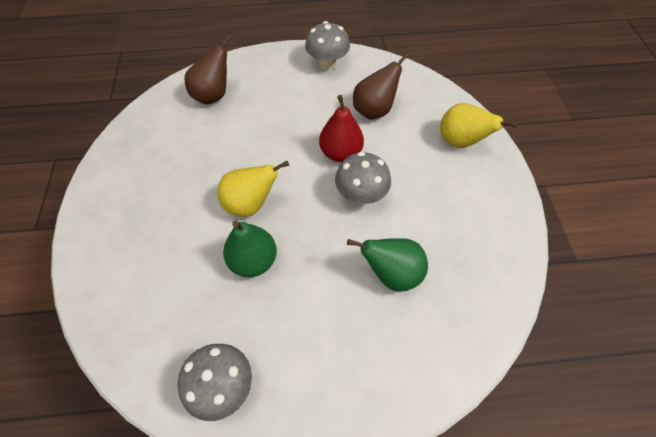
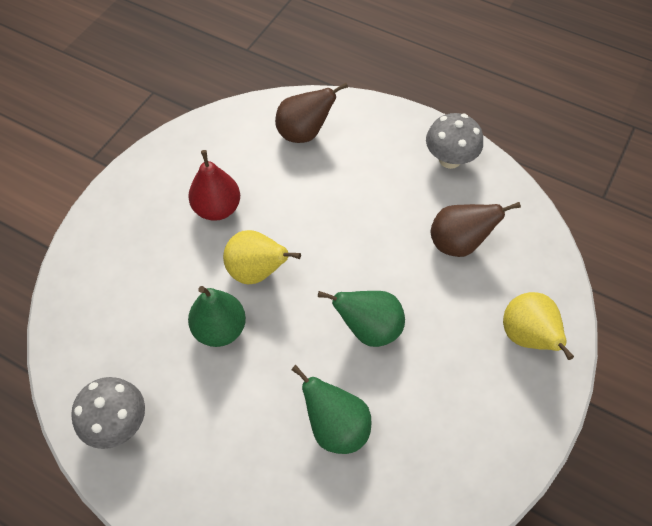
camera: 35 degrees right, 0 degrees up
(340, 153) = (384, 271): red pear -> red pear (217, 208)
(361, 195) = (369, 329): grey mushroom -> green pear

